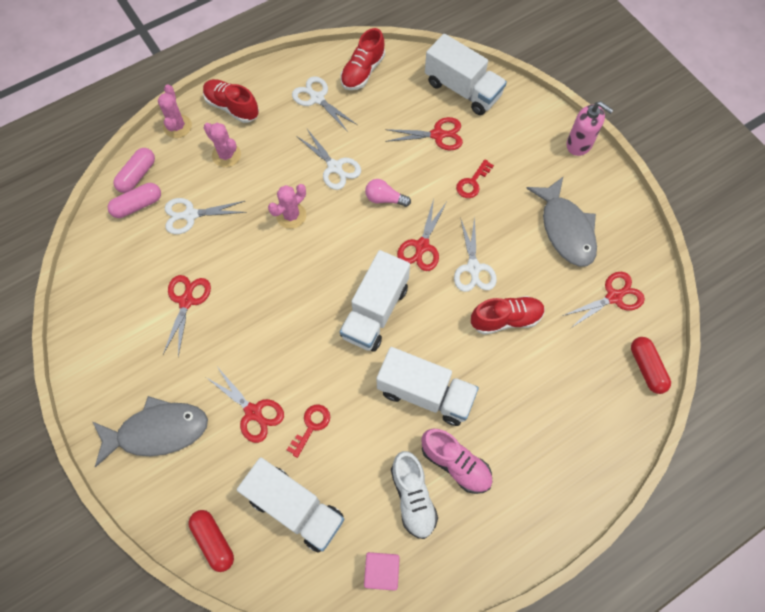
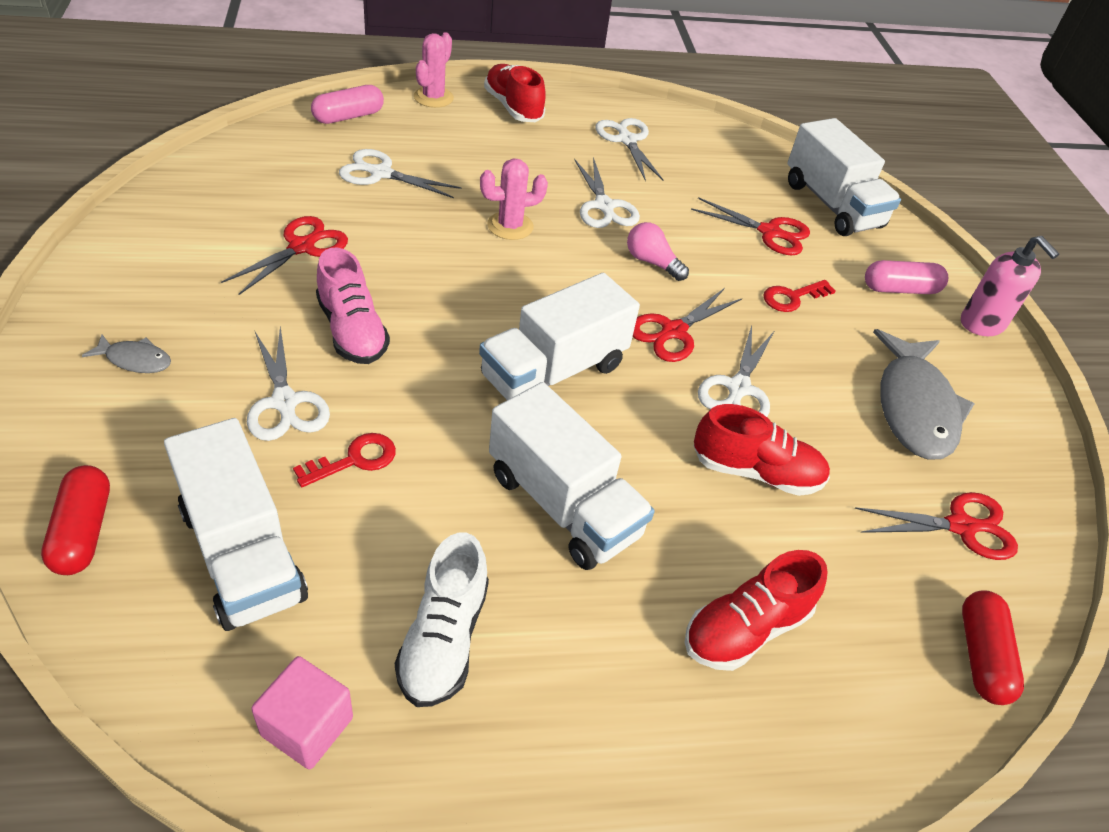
camera: 20 degrees right, 20 degrees down
(137, 205) = (324, 140): pink capsule -> pink capsule (900, 289)
(157, 431) = (135, 360): grey fish -> grey fish, size x0.45
(226, 155) = (472, 142): pink cactus -> none
(253, 412) = (285, 402): red scissors -> white scissors
(363, 71) = (703, 140): red shoe -> red shoe (745, 628)
(455, 464) = (550, 627): pink shoe -> pink shoe (352, 331)

